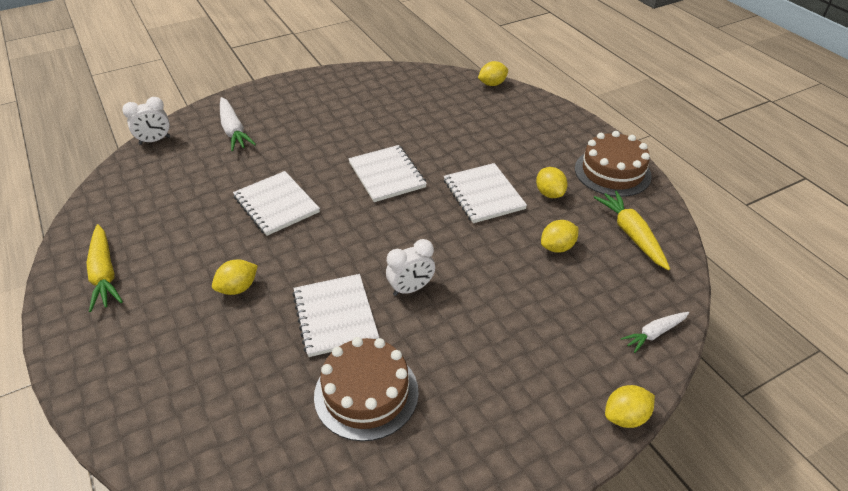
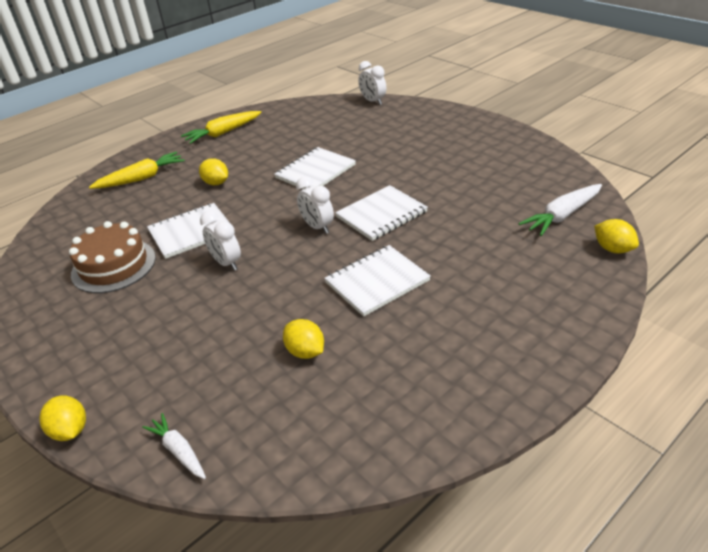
camera: 80 degrees right, 5 degrees down
(233, 130) = (405, 125): white carrot -> white carrot (562, 216)
(383, 217) = (317, 227): none -> white clock
(549, 193) = (401, 333): yellow lemon -> none
(612, 172) = (476, 389): brown cake -> none
(631, 235) = (347, 419): yellow carrot -> yellow carrot (141, 178)

